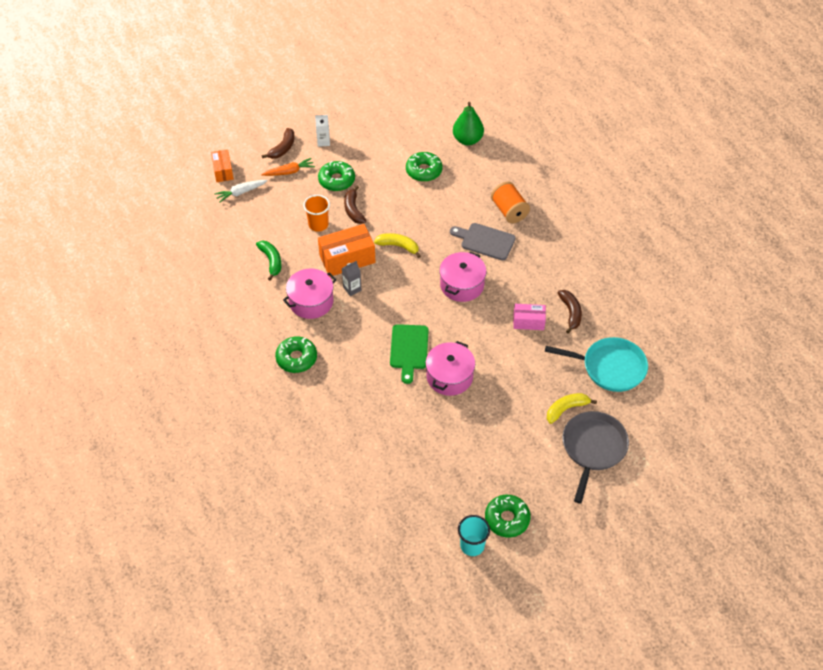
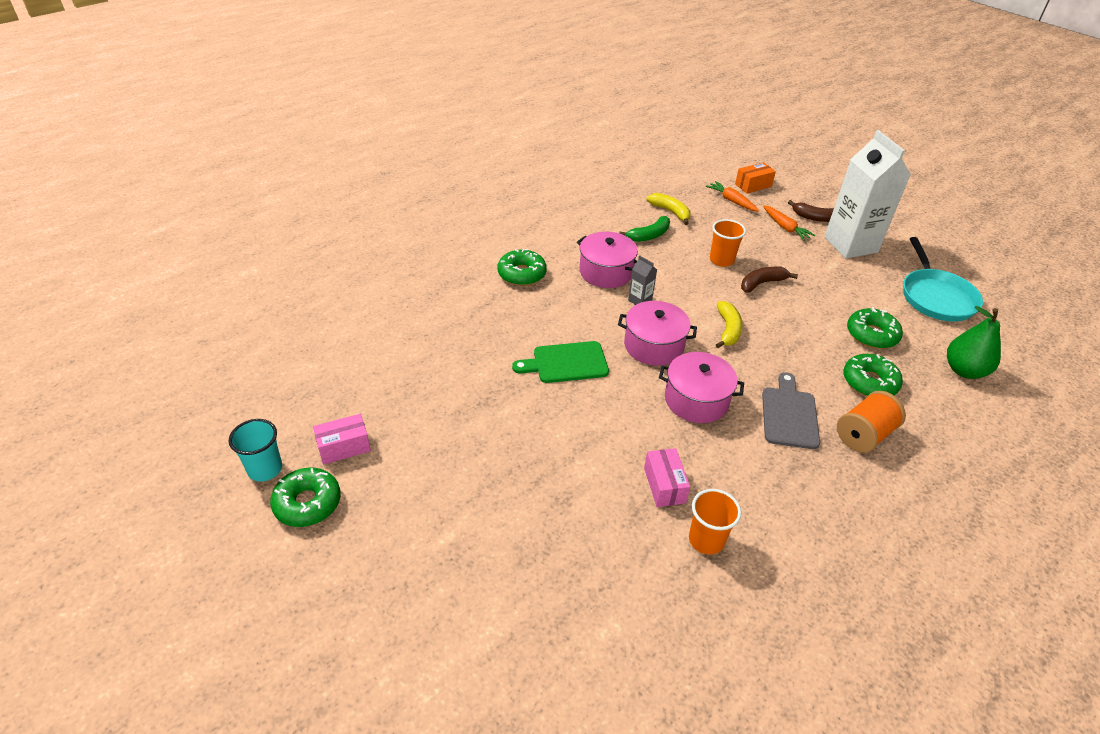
camera: 75 degrees right, 10 degrees down
(241, 192) = (731, 201): white carrot -> orange carrot
(323, 142) = (850, 244): white carton -> white carton, size x2.47
(336, 180) = (799, 263): green donut -> green donut (869, 382)
(347, 259) = (683, 290): orange box -> none
(449, 376) = (535, 408): pink pot -> pink pot (653, 345)
(461, 496) = (344, 447): none -> pink box
(566, 409) = (514, 556): yellow banana -> yellow banana (670, 212)
(570, 313) = (706, 540): brown banana -> orange cup
(593, 448) = (445, 604): grey pan -> none
(610, 367) = (615, 613): turquoise pan -> turquoise pan (936, 297)

